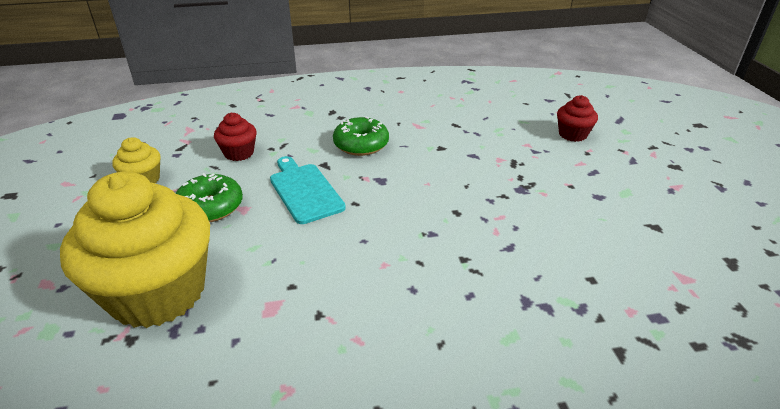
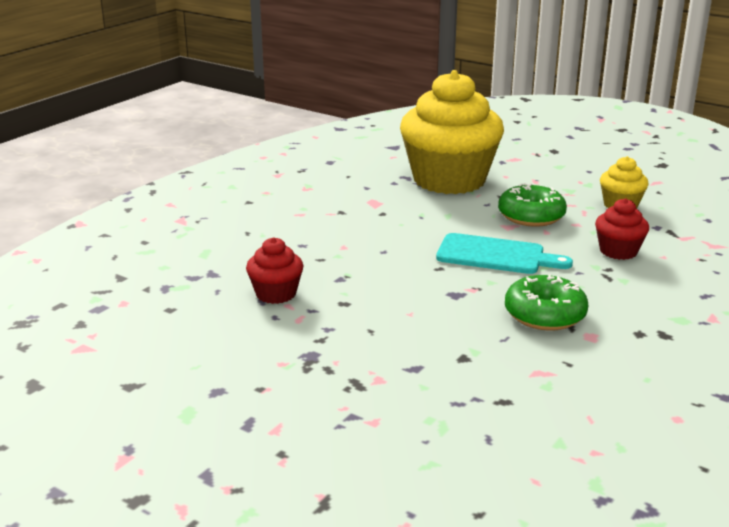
camera: 135 degrees right, 10 degrees down
(572, 134) = (332, 478): red cupcake -> red cupcake (276, 294)

